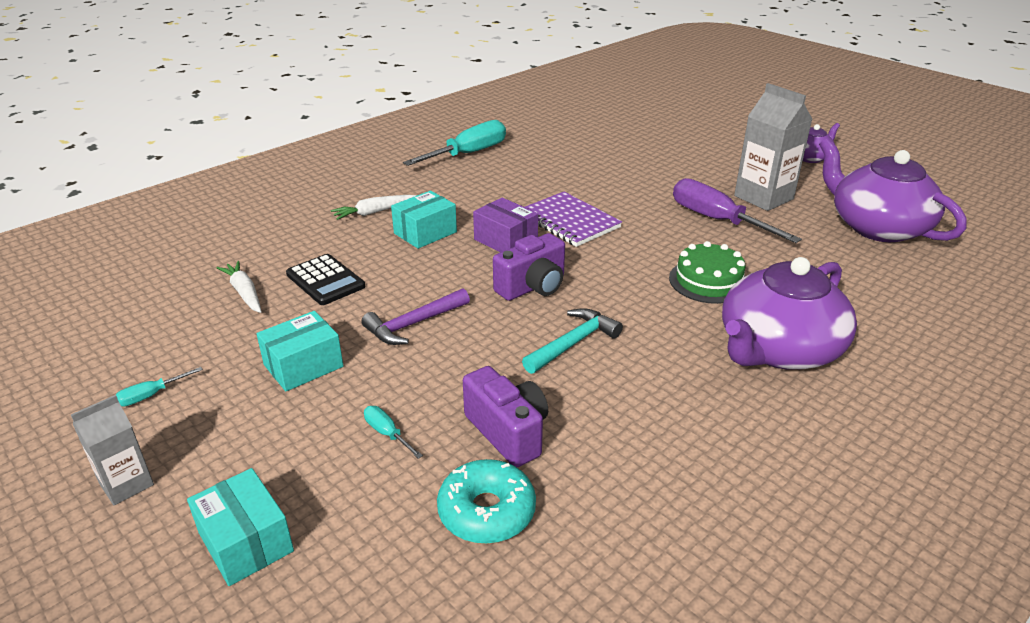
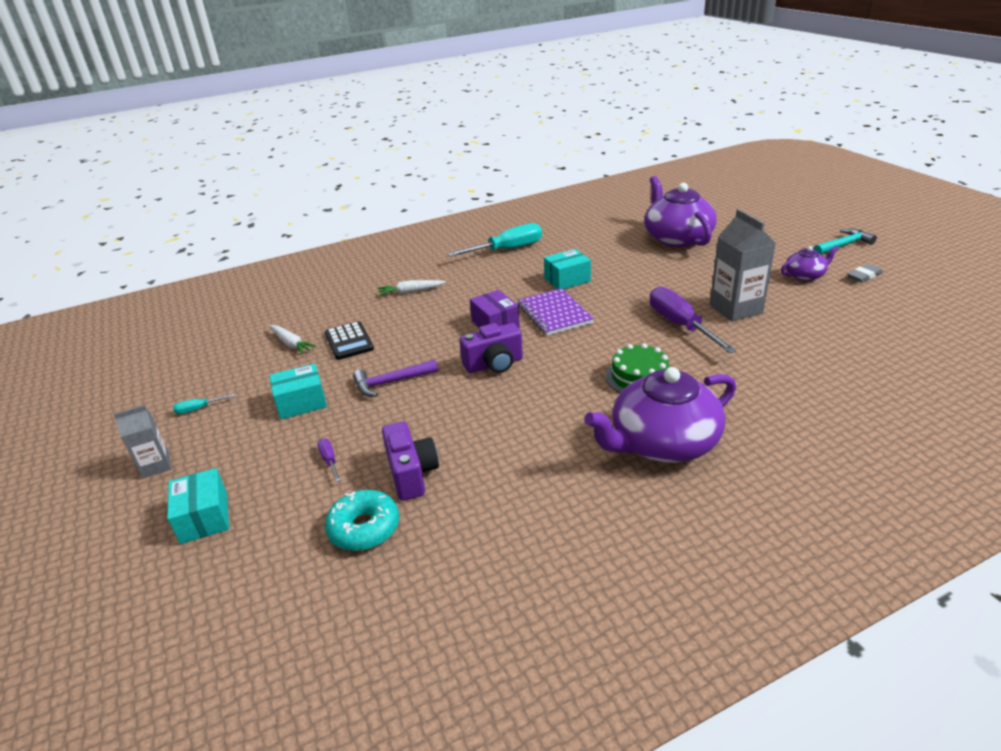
camera: 20 degrees right, 0 degrees up
(244, 293) = (291, 344): white carrot -> white carrot turned 150 degrees clockwise
(387, 433) = (329, 460): turquoise screwdriver -> purple screwdriver
(425, 233) = (439, 312): turquoise box -> turquoise box (567, 280)
(573, 343) = (499, 413): turquoise hammer -> turquoise hammer (843, 245)
(866, 153) = (864, 276): none -> grey eraser
(877, 227) = (827, 346): purple teapot -> purple teapot (677, 238)

